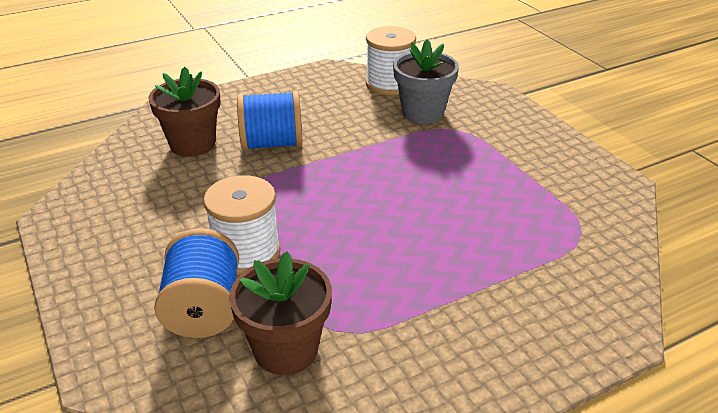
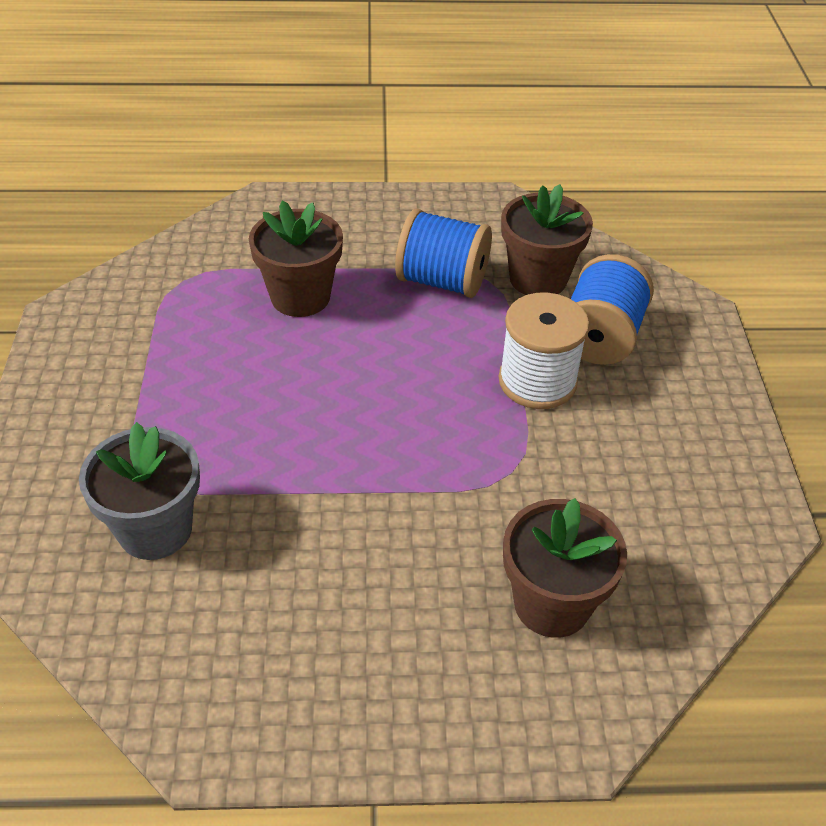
camera: 155 degrees left, 10 degrees up
(272, 144) = (428, 552): blue spool -> blue spool (442, 281)
(389, 84) = (134, 636): white spool -> none
(480, 252) = (300, 297): none -> brown flower pot

